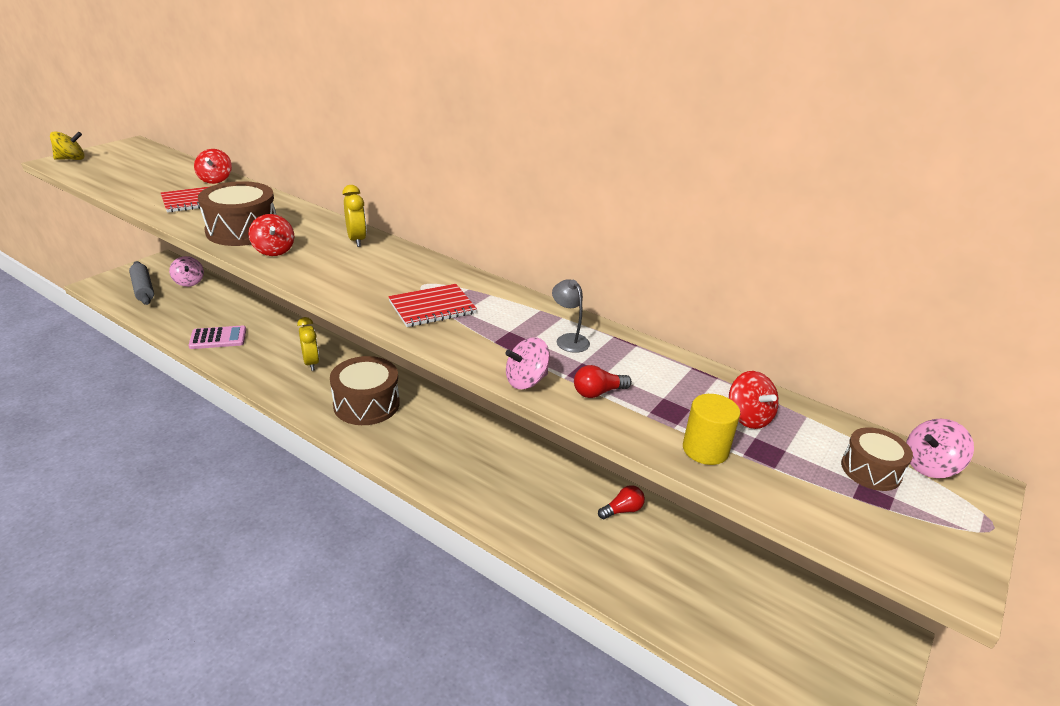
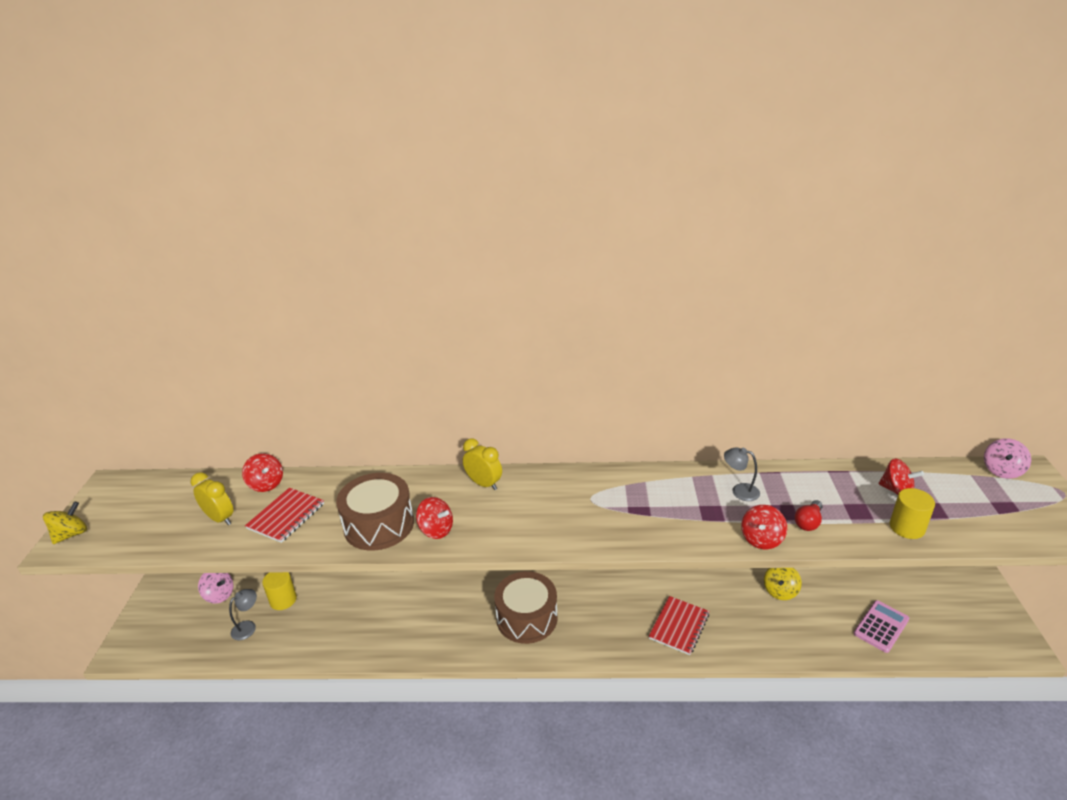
camera: 30 degrees left, 0 degrees up
(143, 289) = (181, 628): grey rolling pin -> none
(180, 308) = (248, 627): none -> grey lamp
(218, 338) = (326, 634): pink calculator -> pink calculator (881, 626)
(221, 304) = (283, 600): none -> yellow cylinder
(311, 363) = (438, 608): yellow clock -> yellow clock (220, 518)
(432, 307) = (625, 515): red notebook -> red notebook (679, 626)
(526, 381) = (761, 539): pink spinning top -> red spinning top
(622, 510) = (780, 591): red light bulb -> yellow spinning top
(871, 470) = (985, 490): brown drum -> none

